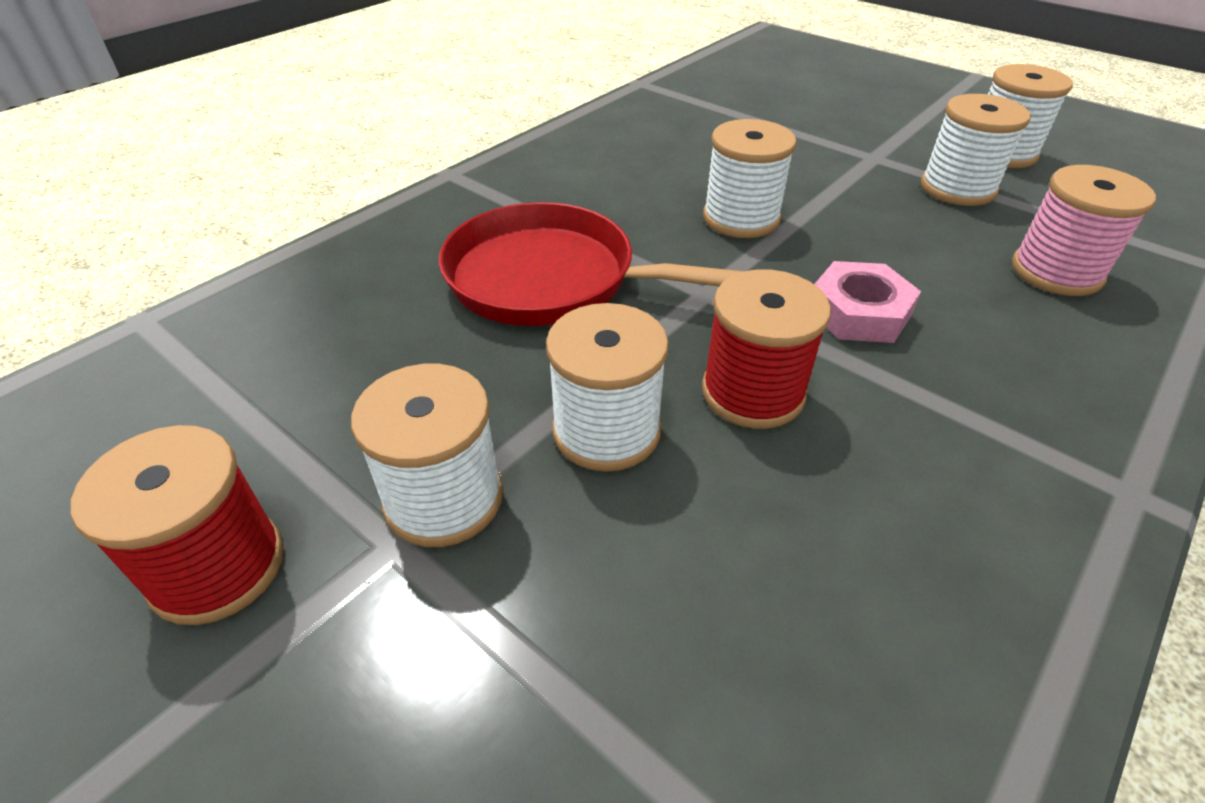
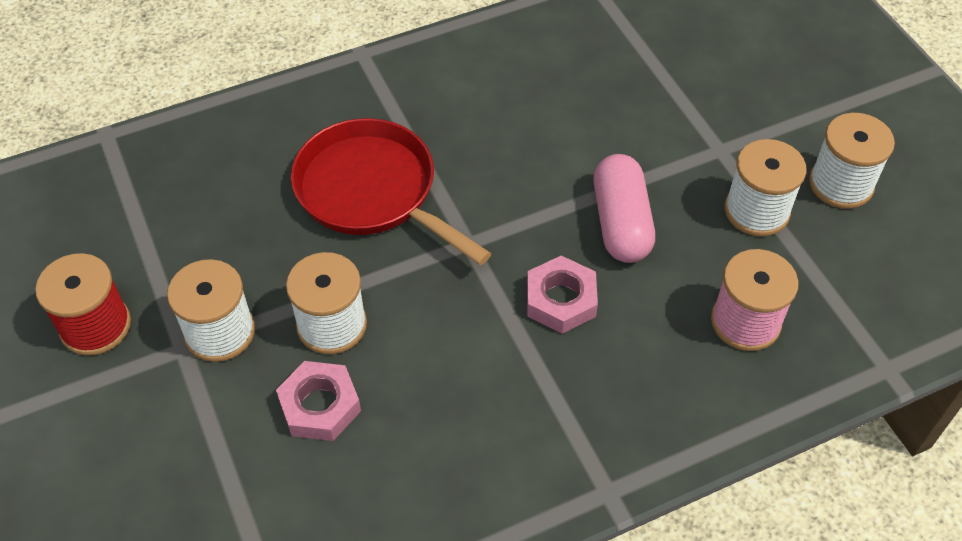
camera: 25 degrees right, 10 degrees up
(668, 541) = (320, 406): none -> pink nut
(741, 218) = (549, 180): white spool -> none
(752, 392) = (437, 333): red spool -> none
(847, 230) = (621, 222): none -> pink capsule

